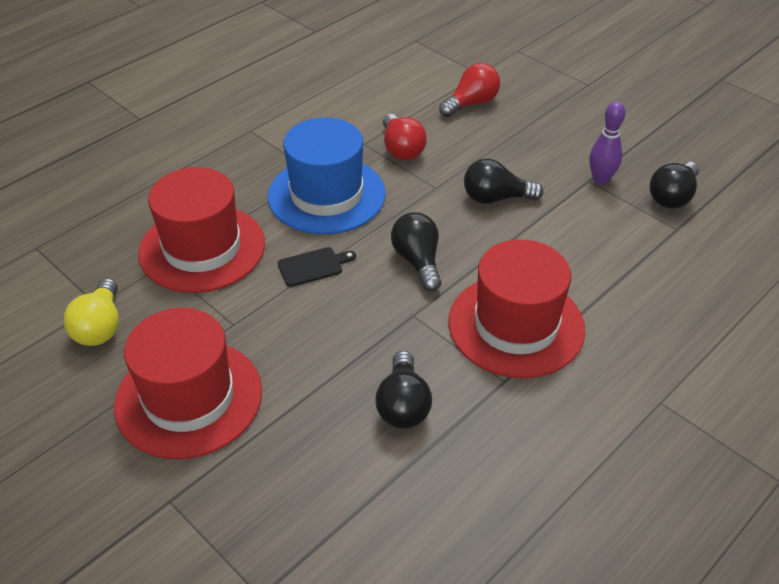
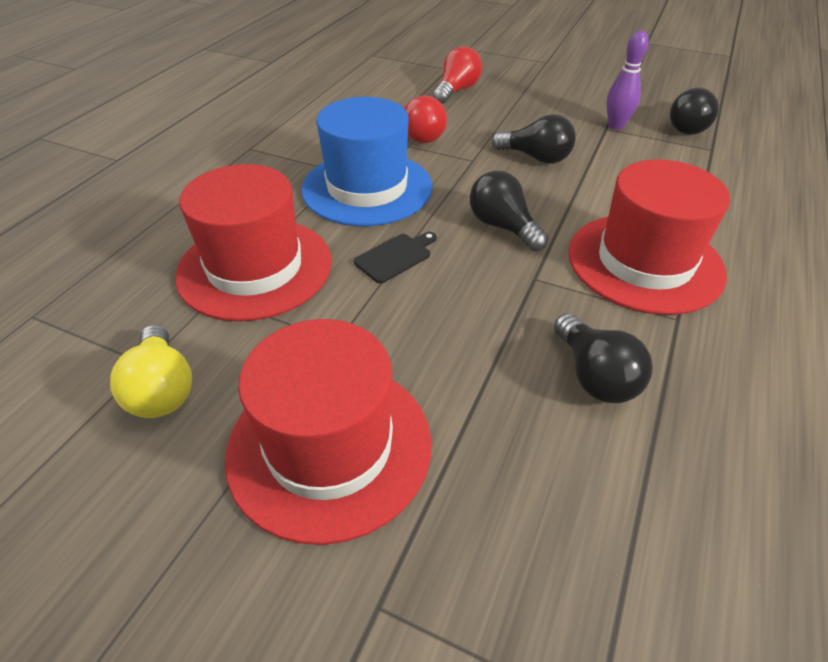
camera: 20 degrees left, 0 degrees up
(495, 198) = (536, 158): black light bulb -> black light bulb turned 135 degrees counterclockwise

